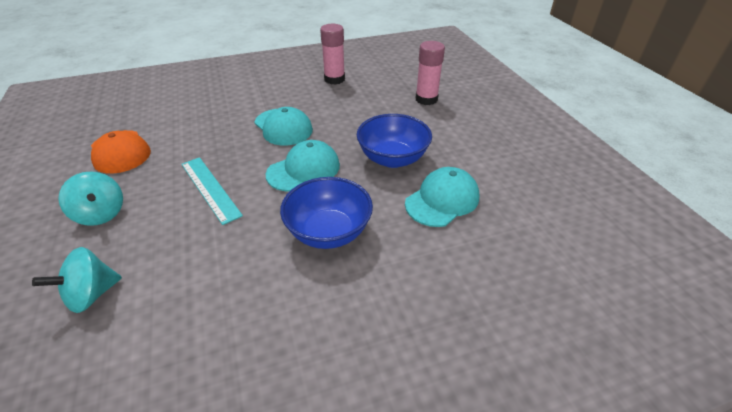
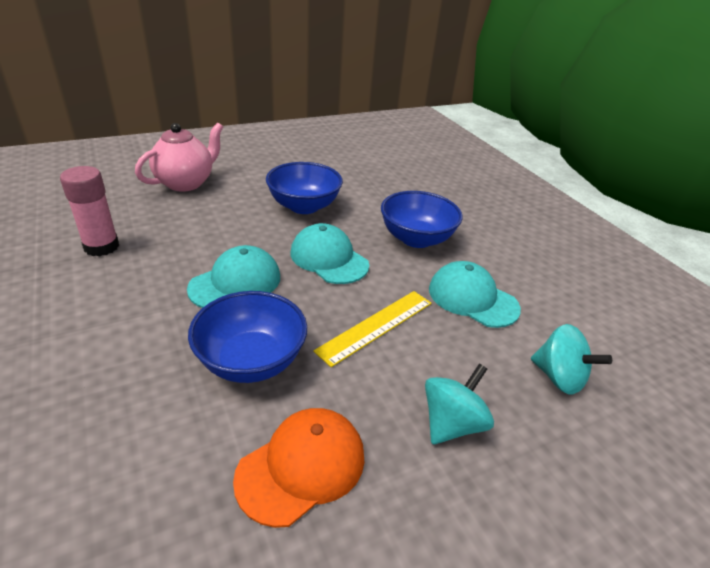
camera: 100 degrees left, 5 degrees down
(204, 135) = (251, 361): none -> blue bowl
(210, 188) = (376, 326): turquoise ruler -> yellow ruler
(426, 99) = (186, 183): pink glue stick -> pink teapot
(442, 200) = (360, 187): turquoise cap -> turquoise cap (472, 298)

